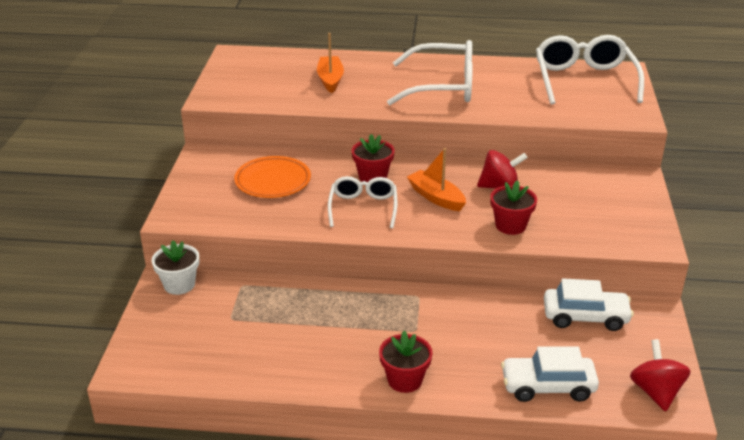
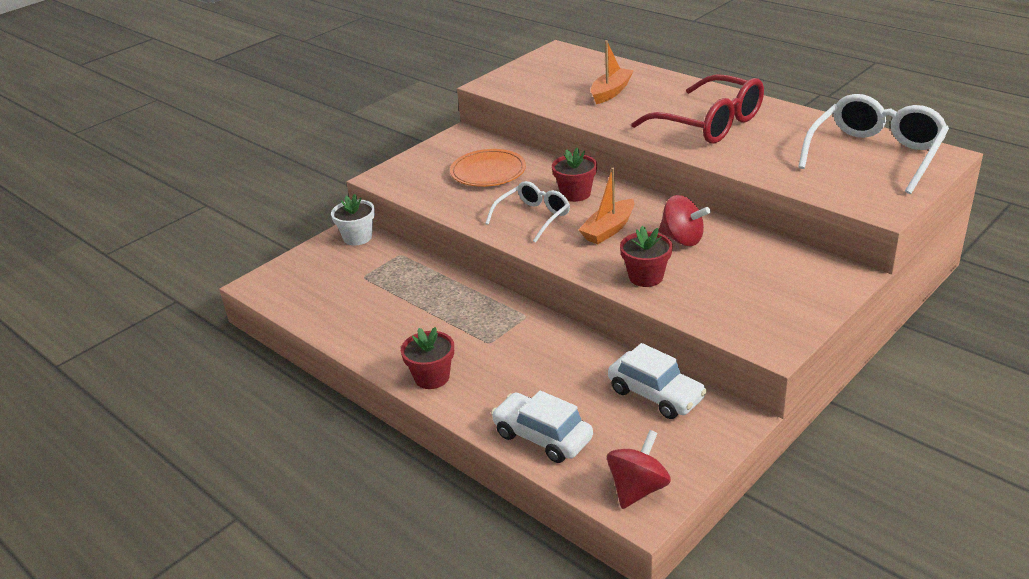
camera: 40 degrees right, 0 degrees up
(436, 197) = (608, 229): orange boat -> orange boat turned 135 degrees counterclockwise
(442, 87) = (708, 123): white glasses -> red glasses

